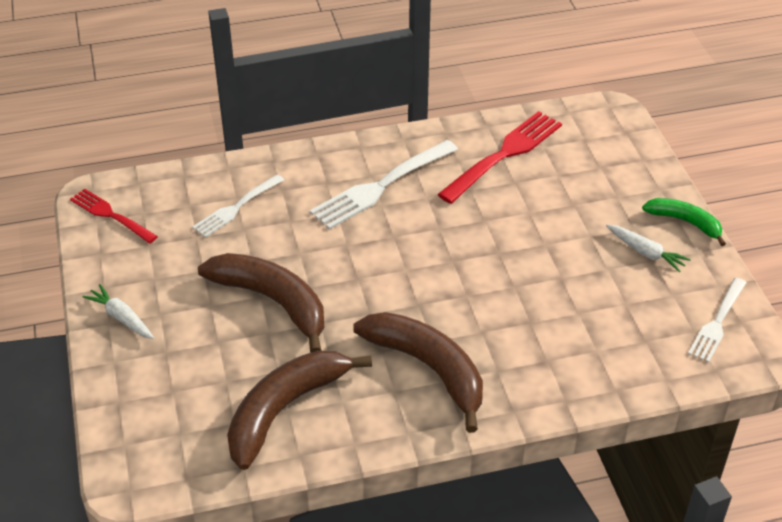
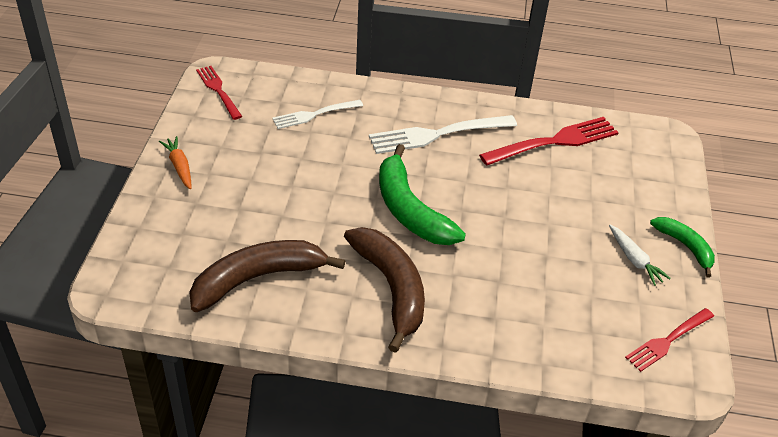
camera: 20 degrees right, 0 degrees up
(121, 318) = (179, 166): white carrot -> orange carrot
(273, 301) = (299, 193): brown banana -> none
(399, 279) = (410, 210): none -> green banana
(717, 322) = (668, 340): white fork -> red fork

